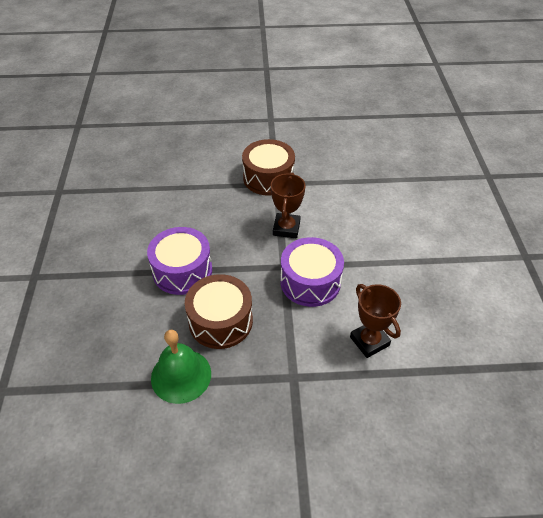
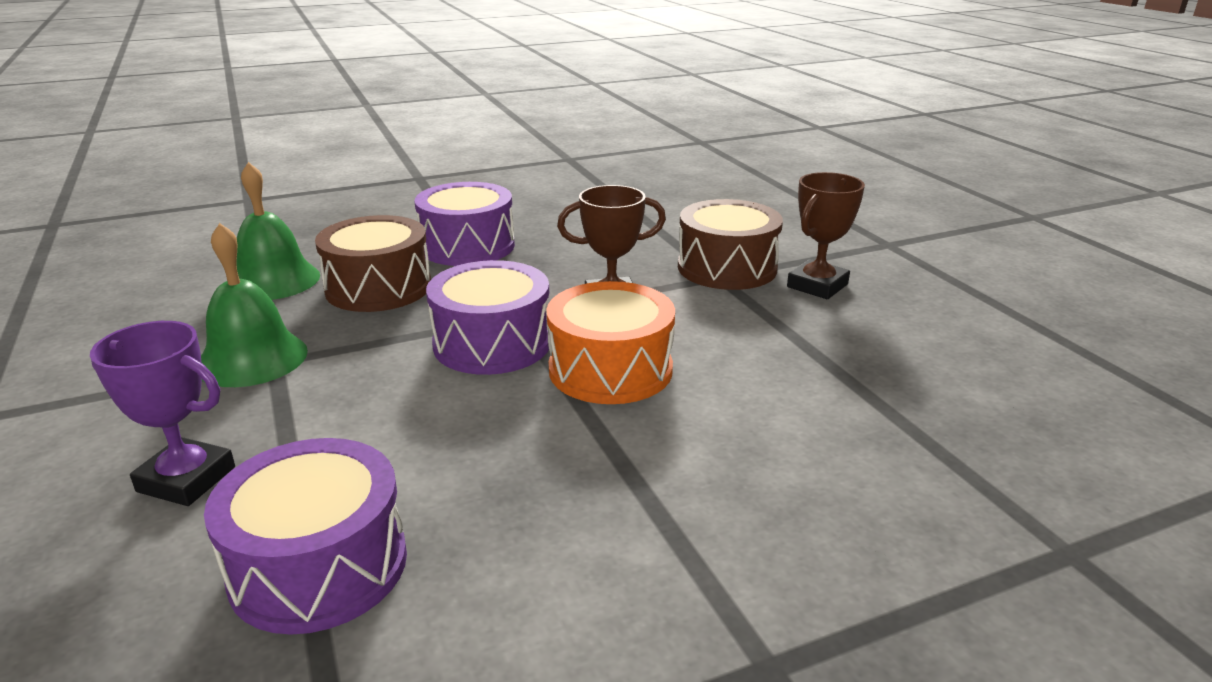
camera: 70 degrees right, 20 degrees down
(286, 388) = (252, 358): none -> green bell
(350, 246) = (610, 369): none -> orange drum
(369, 341) = (365, 424): brown trophy -> brown trophy (817, 285)
(397, 414) = (186, 479): none -> purple trophy
(465, 365) = (319, 566): none -> purple drum

